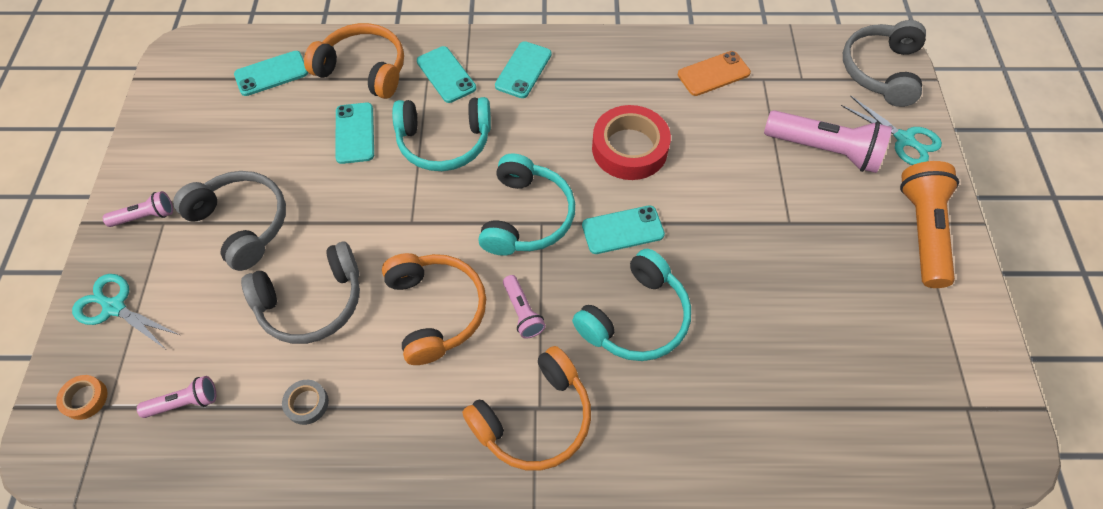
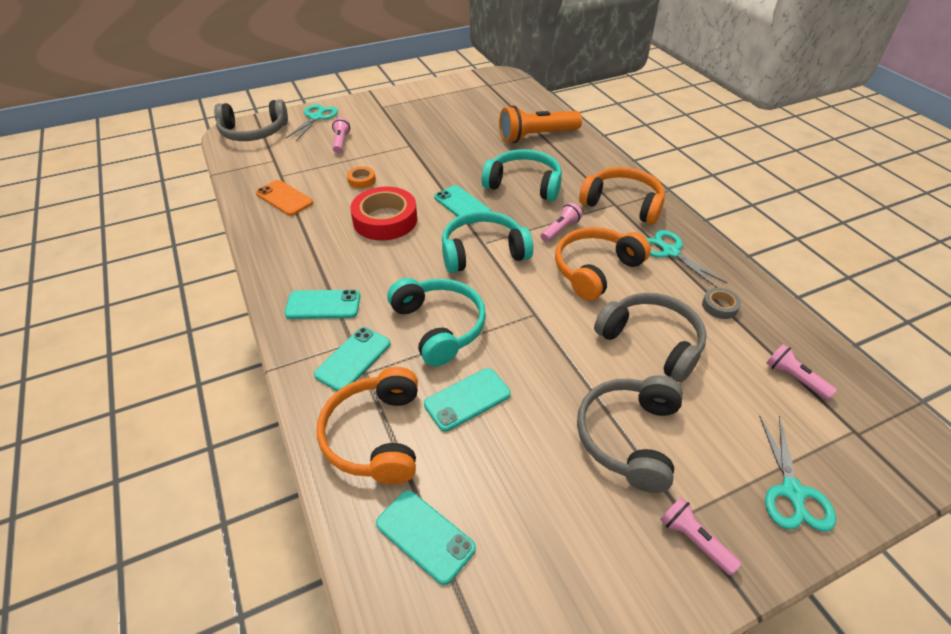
camera: 115 degrees left, 15 degrees down
(85, 399) = (869, 453): orange tape -> orange tape (361, 180)
(415, 413) = (670, 252): none -> turquoise scissors
(824, 150) = (341, 142): pink flashlight -> pink flashlight, size x0.51
(922, 231) = (387, 105): orange flashlight -> orange flashlight (536, 136)

